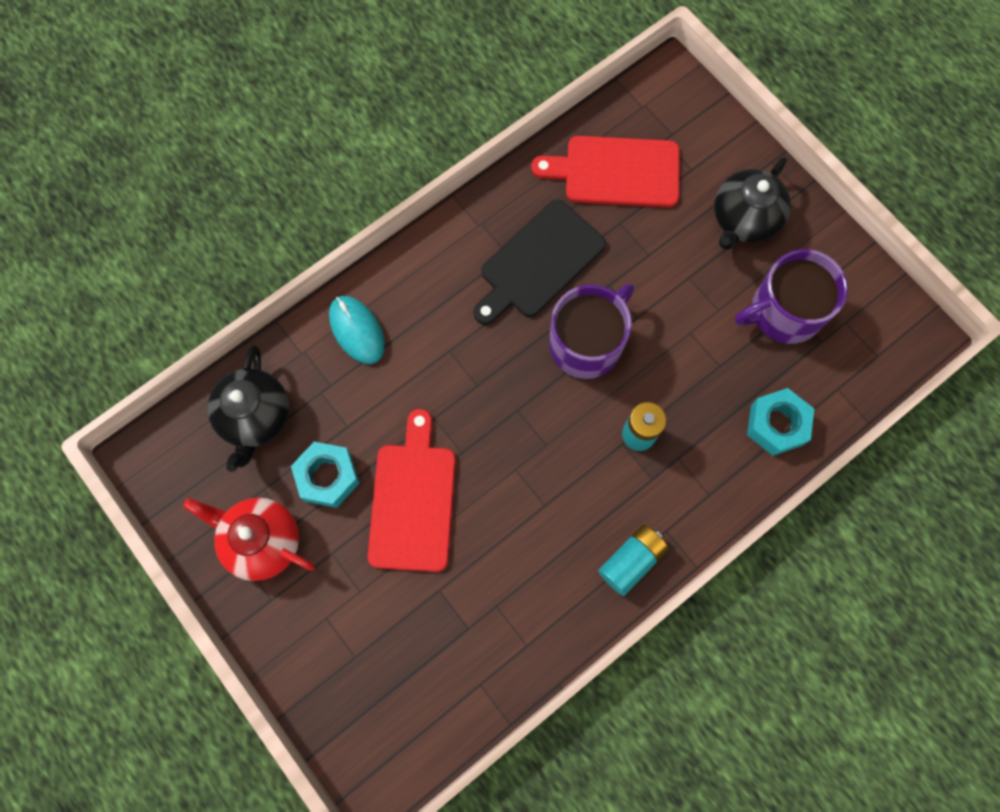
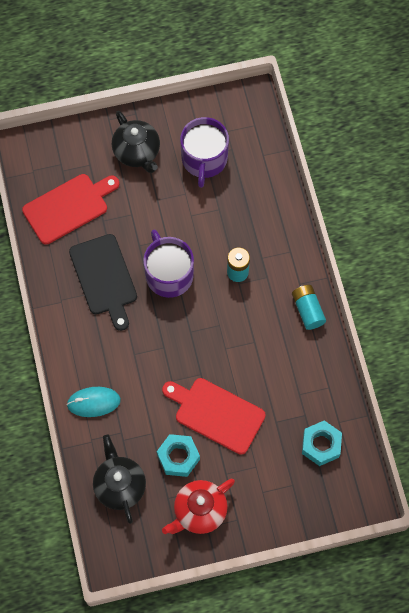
camera: 65 degrees left, 5 degrees down
(255, 417) = (119, 485): black teapot -> black teapot turned 135 degrees counterclockwise
(616, 172) = (68, 207): red cutting board -> red cutting board turned 150 degrees counterclockwise
(776, 425) = (268, 197): turquoise nut -> turquoise nut (321, 445)

